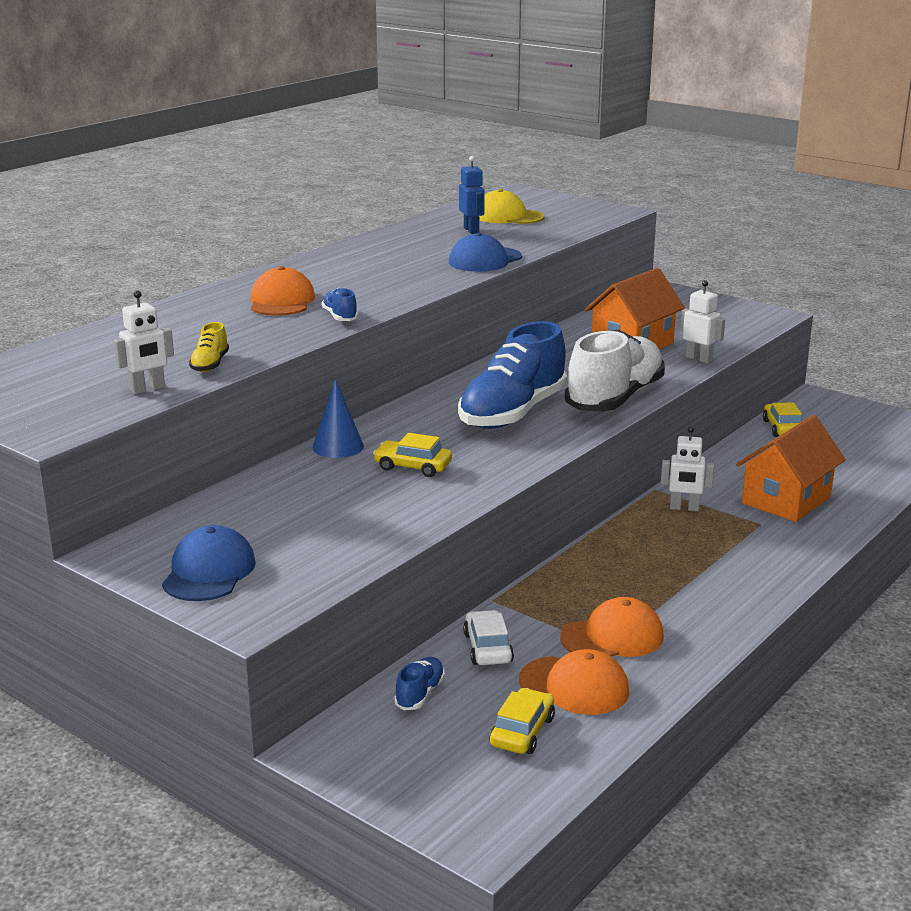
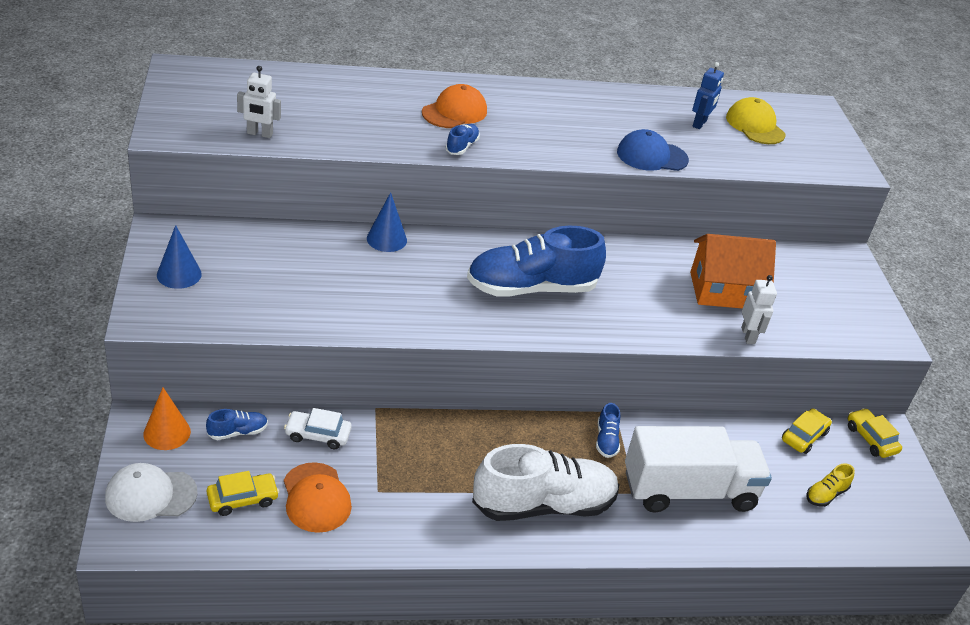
camera: 40 degrees right, 15 degrees up
(209, 572) = (179, 274): blue cap -> blue cone
(210, 364) = (322, 137): yellow shoe -> yellow shoe (826, 494)
(359, 740) = (167, 433): none -> orange cone
(413, 466) = (398, 284): yellow car -> yellow car (871, 439)
(441, 790) = (150, 495): none -> white cap
(488, 648) = (318, 435): white car -> white car turned 120 degrees counterclockwise
(612, 637) = (393, 487): orange cap -> none
(615, 398) = (619, 325): white shoe -> white shoe (543, 505)
(684, 508) = (606, 440): white robot -> blue shoe
(786, 500) = (689, 490): orange house -> white truck

